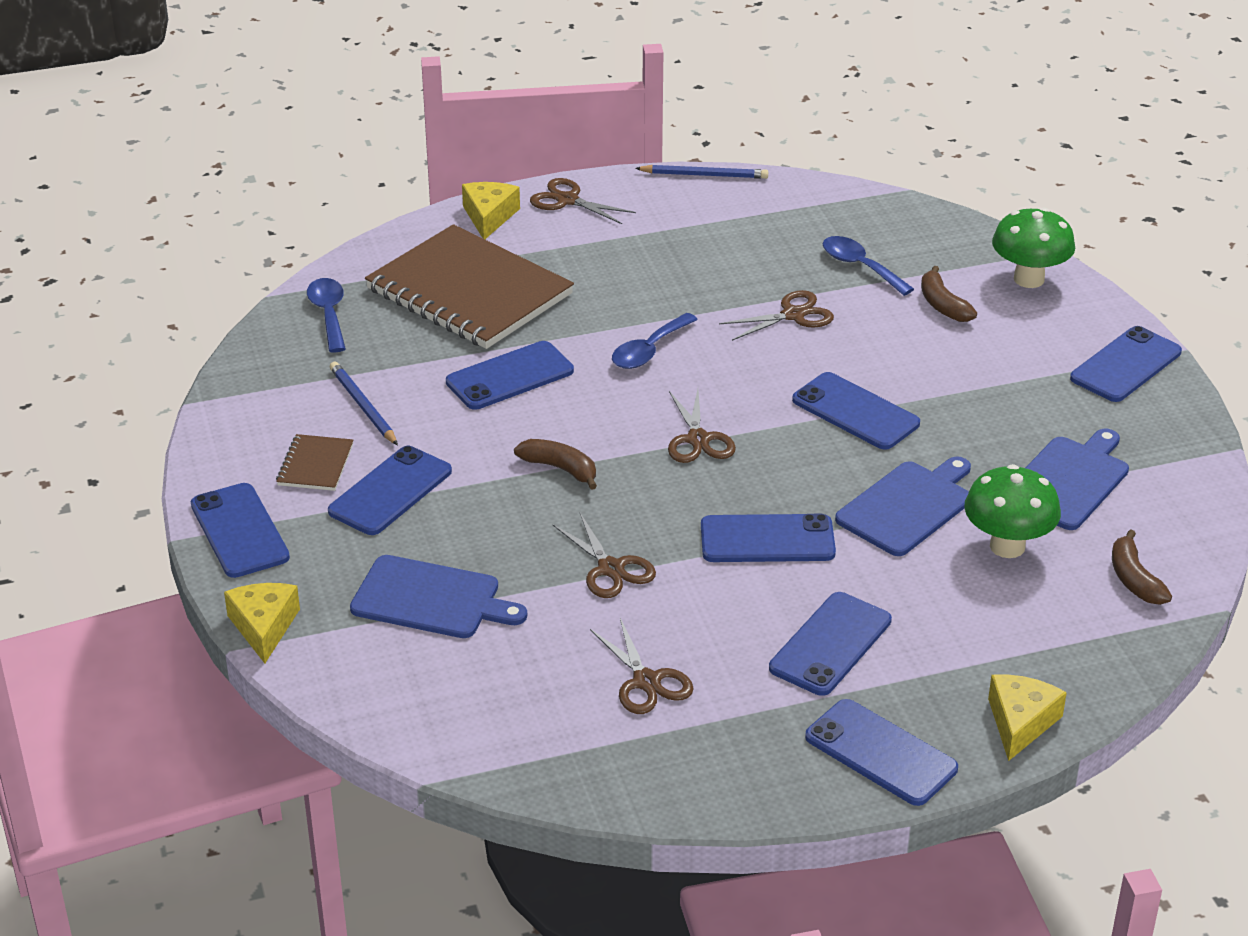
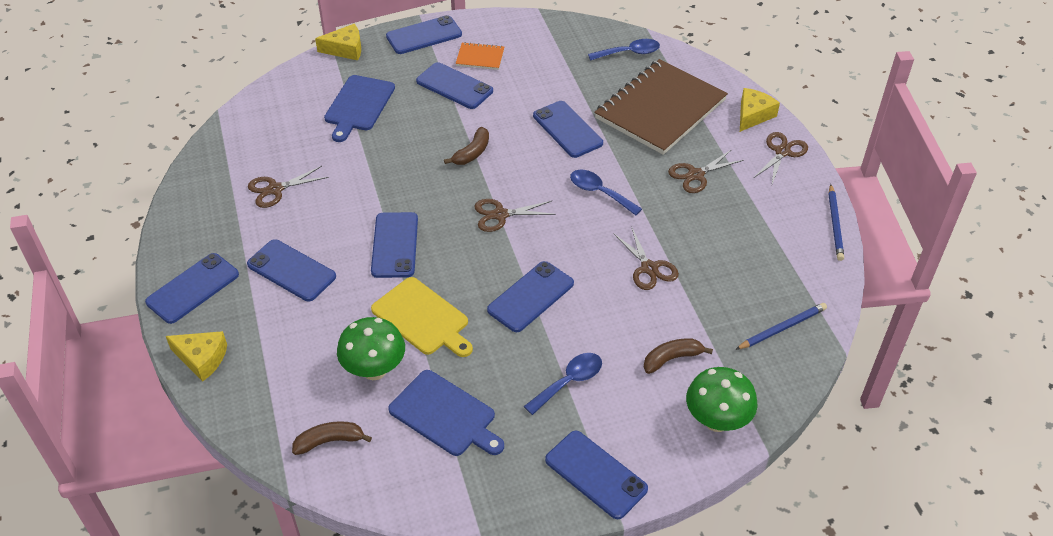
camera: 90 degrees right, 10 degrees up
(315, 465) = (480, 57): brown notebook -> orange notebook
(363, 406) = (535, 71): blue pencil -> blue pencil (782, 328)
(489, 216) = (753, 115): yellow cheese -> yellow cheese turned 60 degrees counterclockwise
(610, 569) = (375, 175): brown scissors -> brown scissors (695, 175)
(860, 266) = (720, 311): blue spoon -> blue spoon (569, 382)
(907, 506) = (423, 318): blue cutting board -> yellow cutting board

